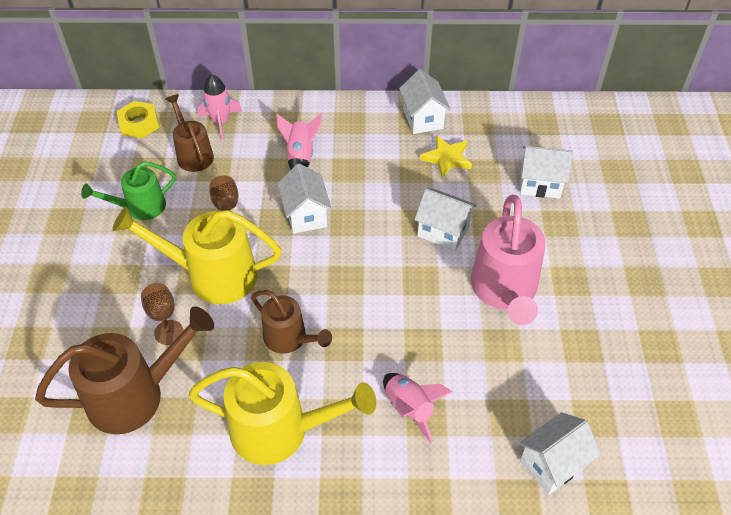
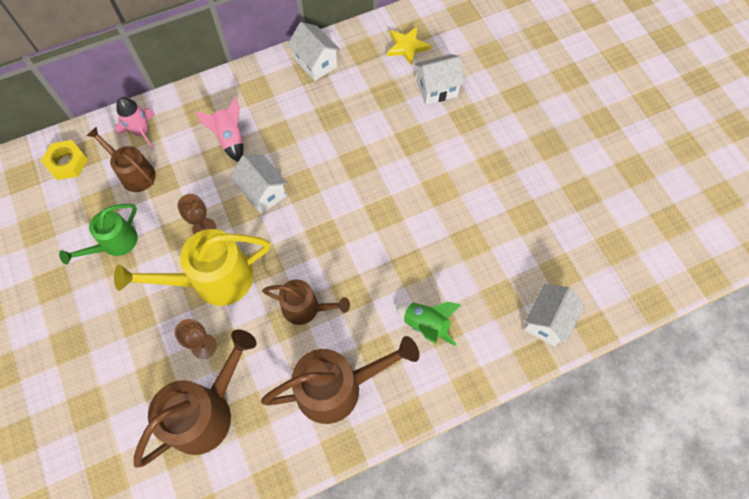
camera: 25 degrees left, 15 degrees up
(281, 430) = (338, 387): yellow watering can -> brown watering can
(409, 408) = (426, 325): pink rocket -> green rocket
(443, 231) = (381, 162): white house -> none
(447, 158) = (353, 93): yellow star -> yellow star (407, 47)
(505, 291) = (452, 195): pink watering can -> none

